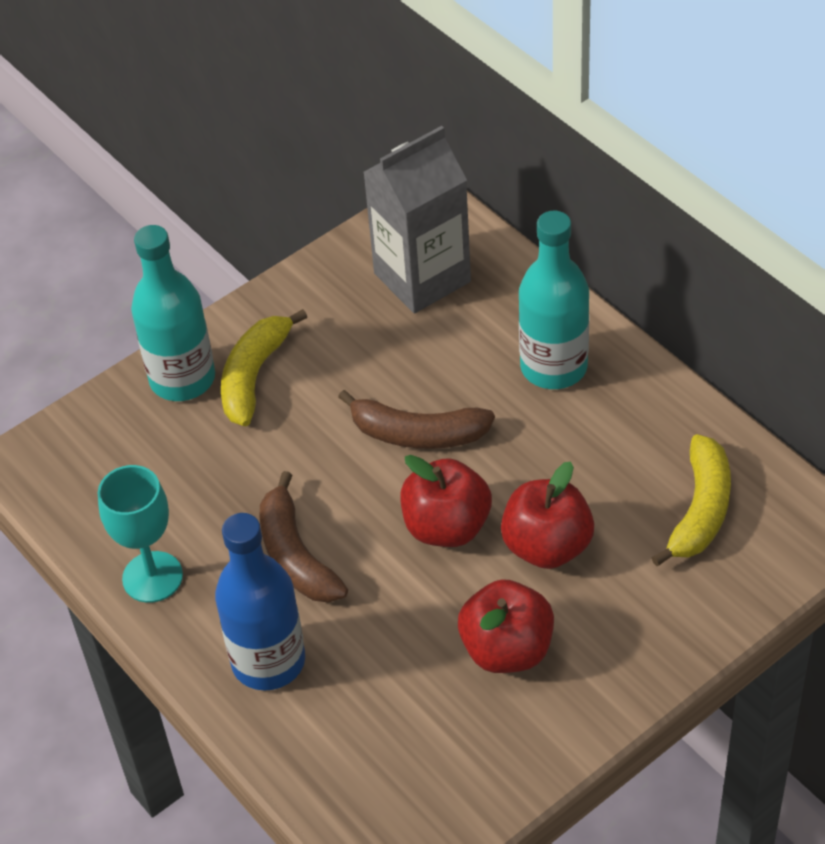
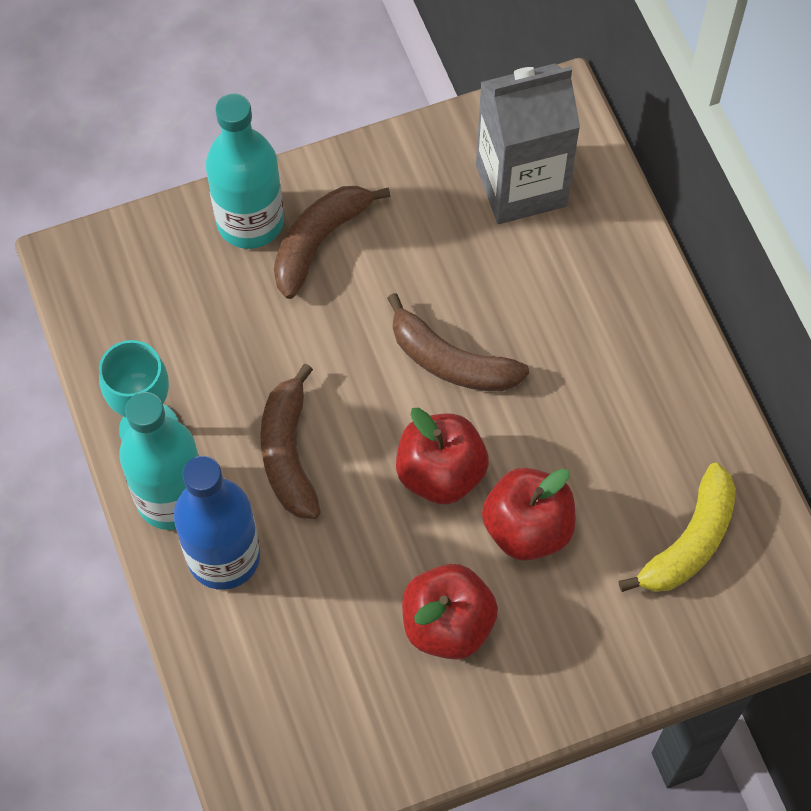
camera: 15 degrees right, 15 degrees up
(254, 376) = (319, 242): yellow banana -> brown banana
(553, 367) = (610, 332): turquoise bottle -> turquoise bottle (172, 498)

